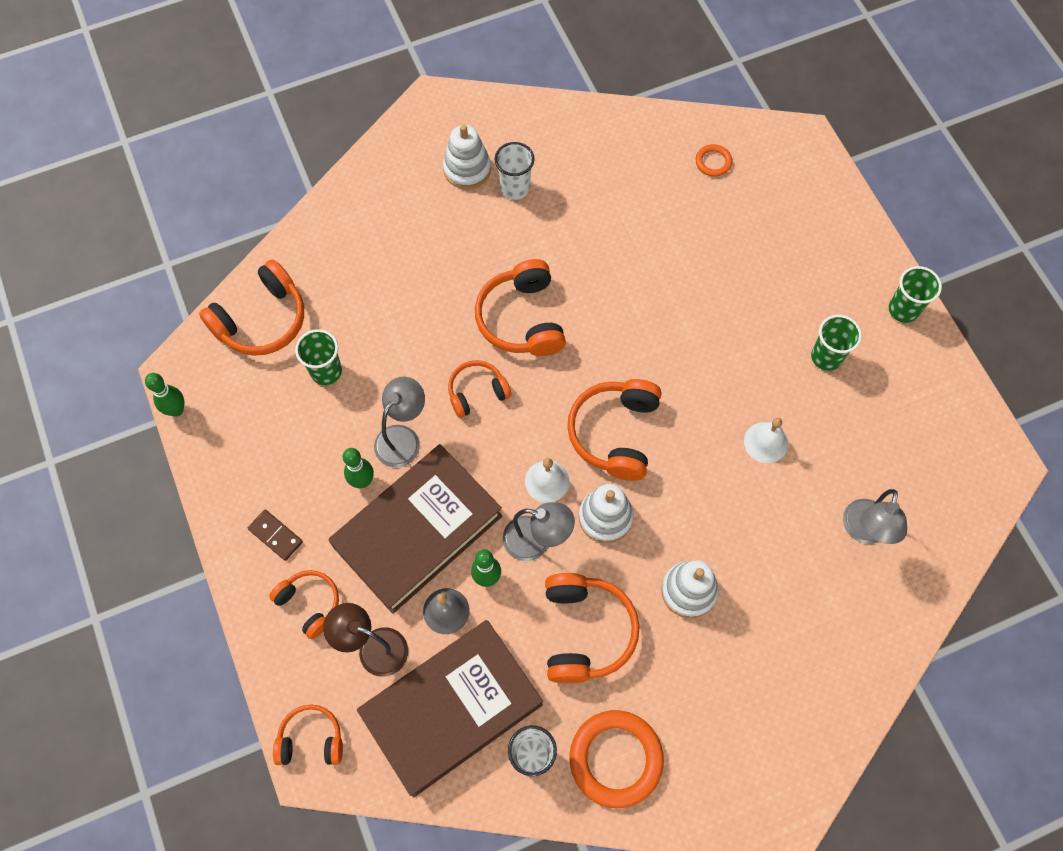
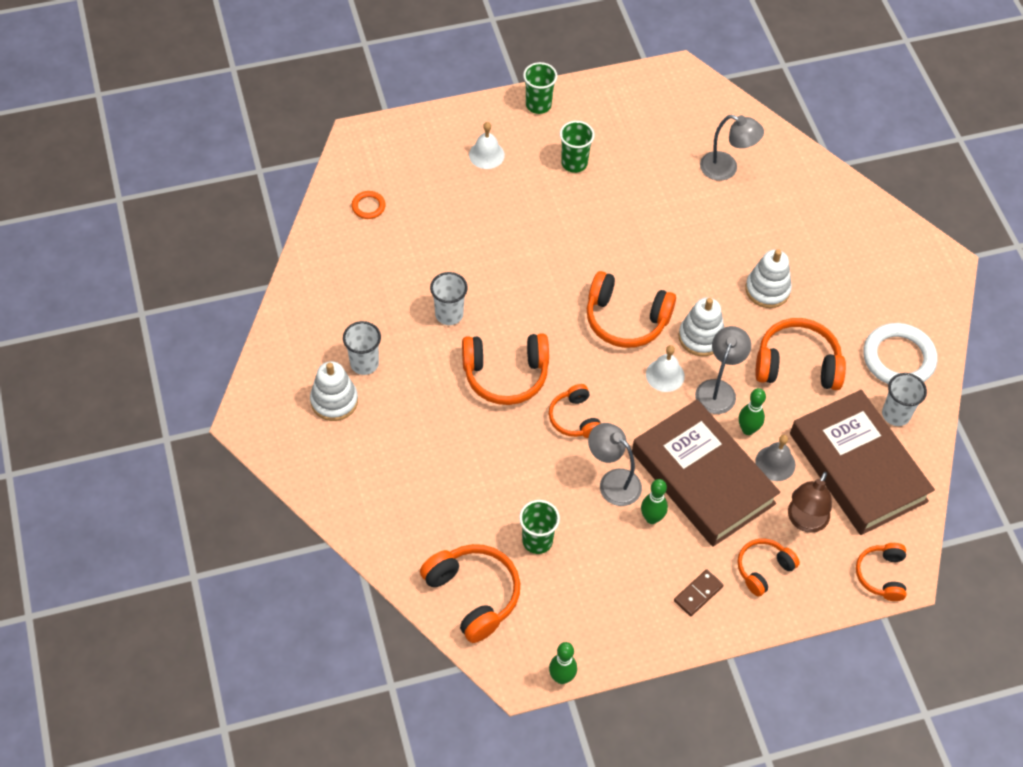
camera: 85 degrees left, 10 degrees down
(589, 256) = (449, 314): none -> white cup
(615, 759) = (898, 358): orange ring -> white ring
(766, 442) = (645, 217): white bell -> white bell (486, 155)

